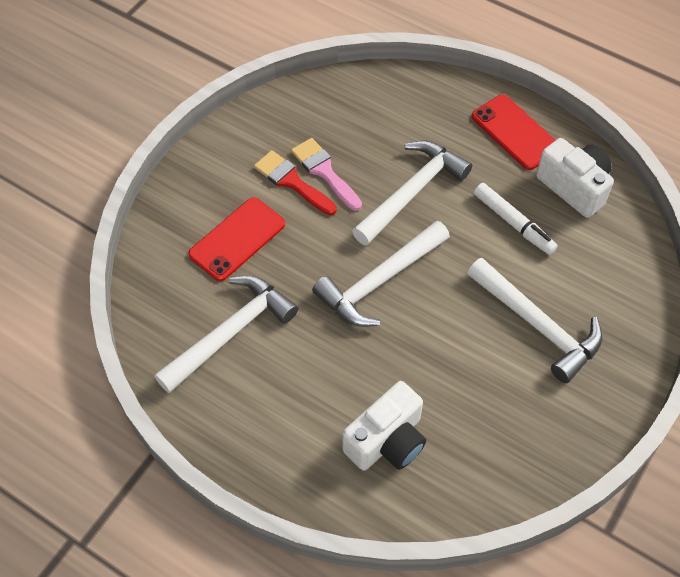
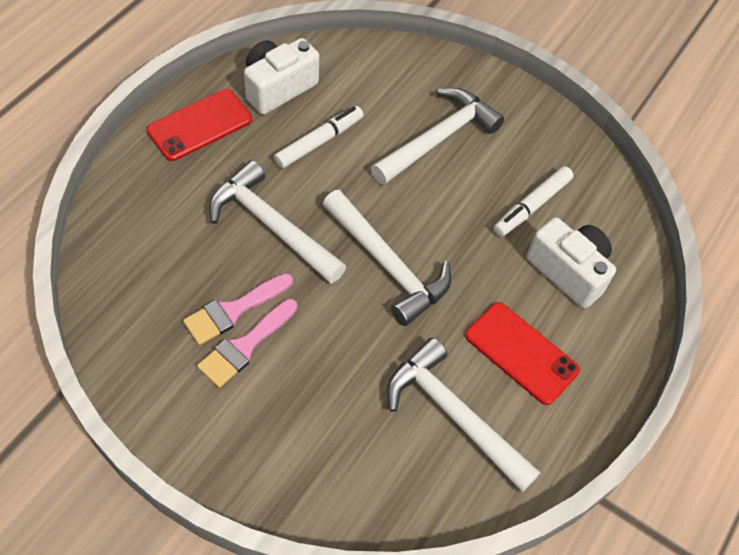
camera: 95 degrees left, 0 degrees up
(237, 239) = (326, 408): red phone -> red phone (521, 353)
(292, 182) = (245, 346): red brush -> pink brush
(464, 411) = (532, 206): none -> white marker

